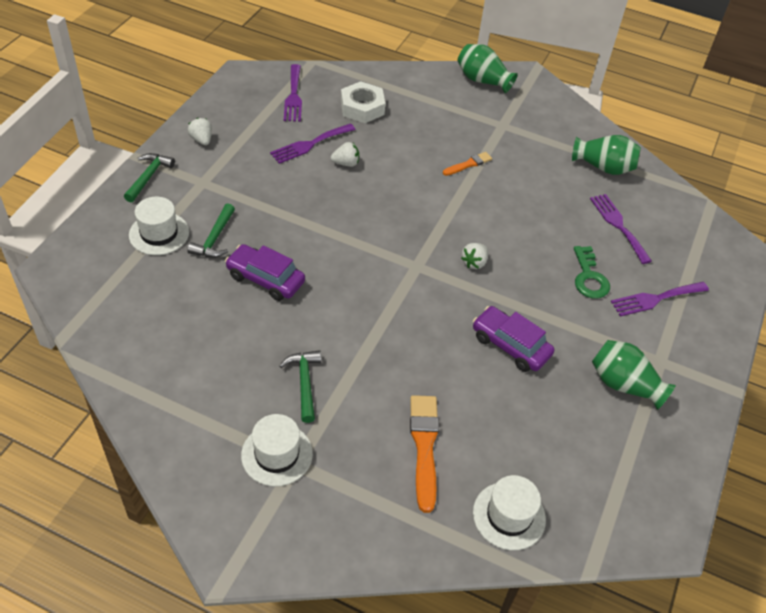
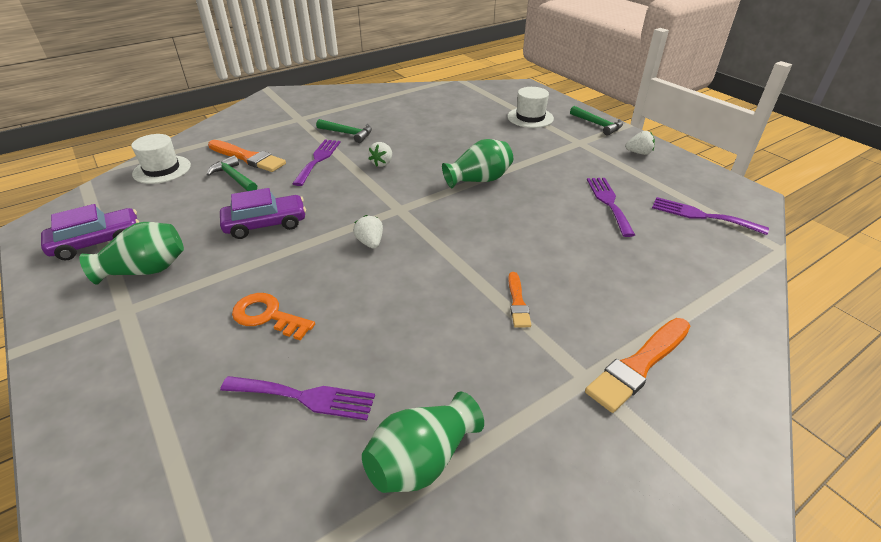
camera: 125 degrees right, 10 degrees down
(214, 238) = (509, 134): green hammer -> green hammer (234, 178)
(265, 279) = (451, 142): purple car -> purple car (97, 242)
(277, 454) = (312, 115): white hat -> none
(346, 163) = (567, 215): white strawberry -> white strawberry (382, 163)
(362, 107) = (667, 256): white nut -> none
(476, 108) = (638, 365): none -> orange brush
(482, 80) = (718, 411): green vase -> green vase (479, 180)
(589, 277) = (267, 316): green key -> orange key
(655, 299) = (178, 358): purple fork -> purple fork (318, 160)

